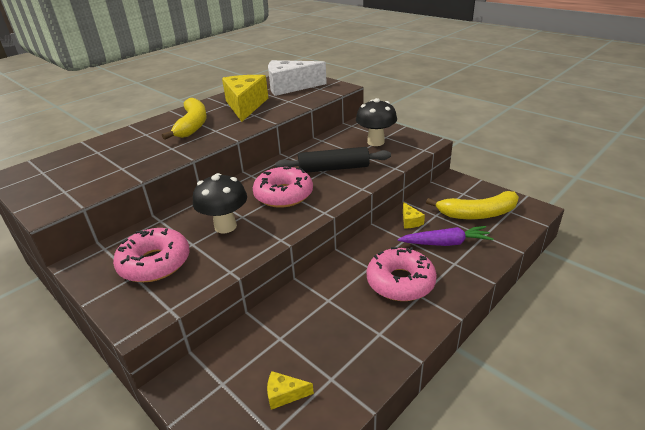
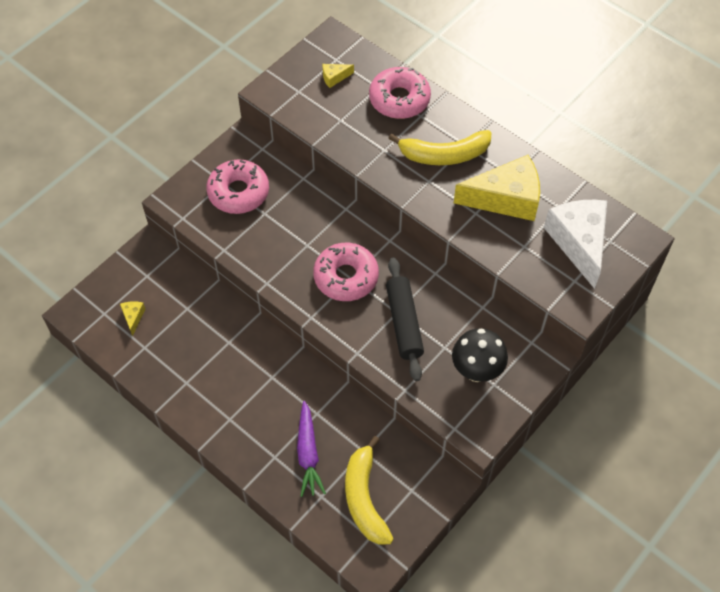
camera: 85 degrees right, 25 degrees up
(225, 226) = (290, 234): black mushroom -> none
(400, 282) = (249, 403): pink donut -> pink donut (399, 99)
(410, 221) = (350, 422): yellow cheese -> yellow cheese (334, 77)

